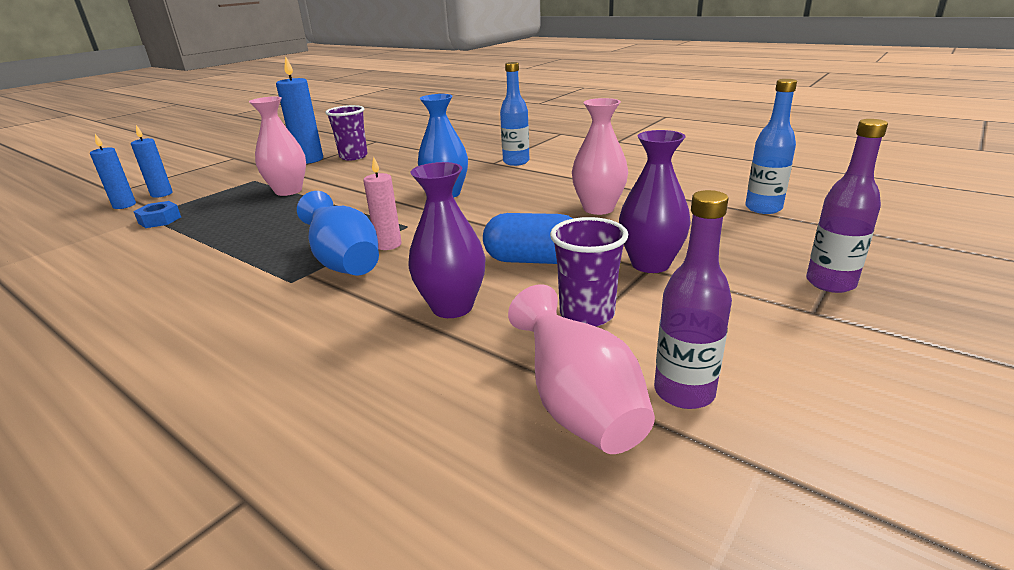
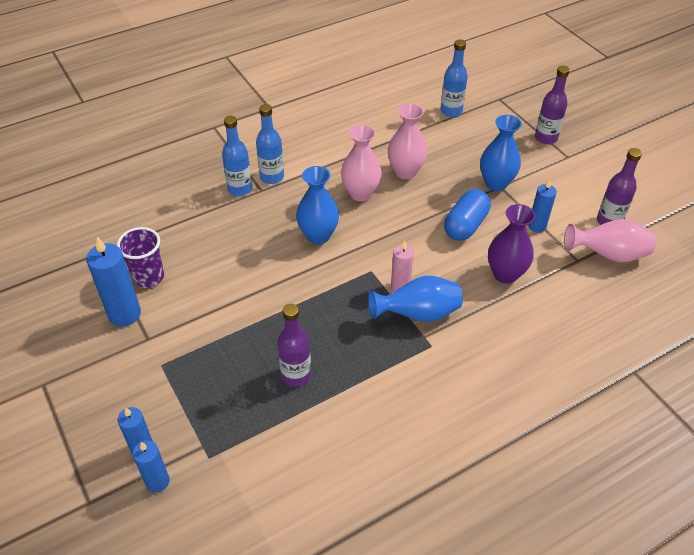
camera: 70 degrees left, 20 degrees up
(160, 220) = (235, 441): blue nut -> none
(241, 225) = (296, 375): none -> purple bottle
(288, 191) = (224, 337): pink vase -> pink vase (360, 193)
(486, 156) = (239, 189): none -> blue bottle
(587, 314) = (537, 226): purple cup -> blue candle
(650, 264) = (496, 183): purple vase -> blue vase

